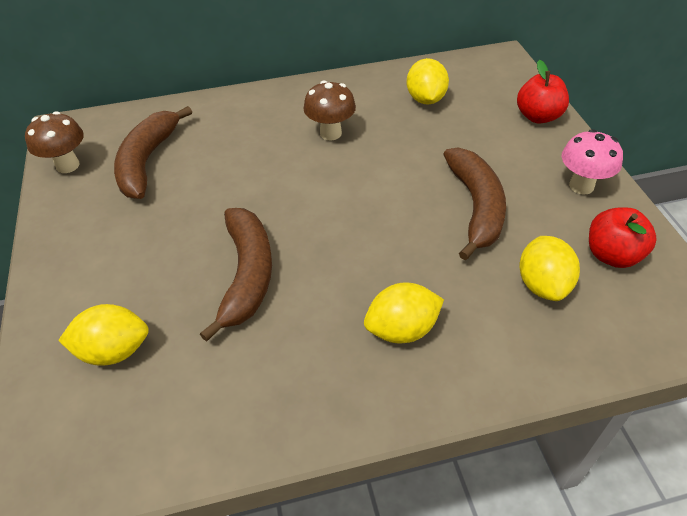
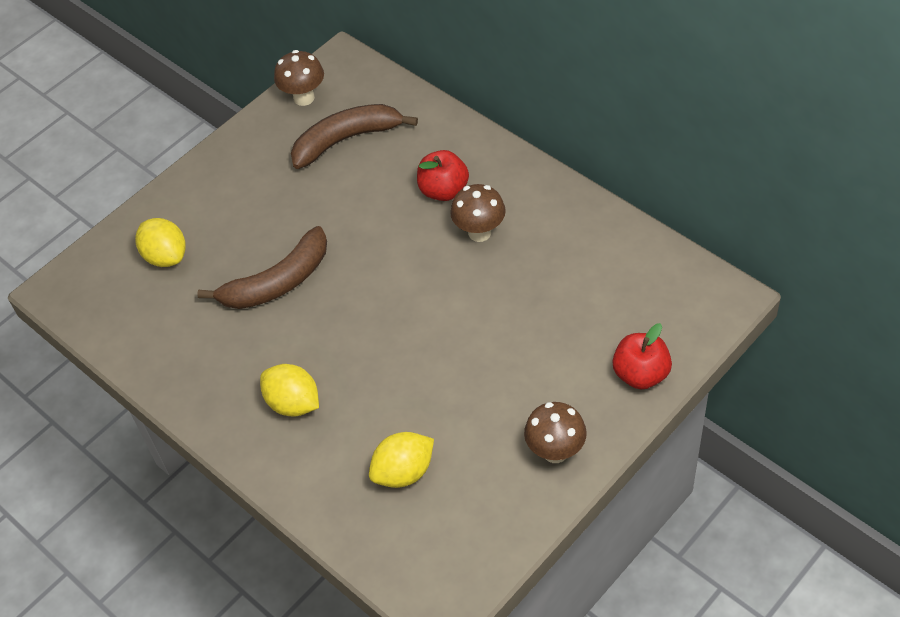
camera: 60 degrees right, 5 degrees up
(425, 99) = (592, 272): yellow lemon -> none
(476, 207) = (463, 386): brown banana -> none
(581, 186) = (555, 451): pink mushroom -> brown mushroom
(612, 255) = (476, 508): red apple -> red apple (443, 190)

